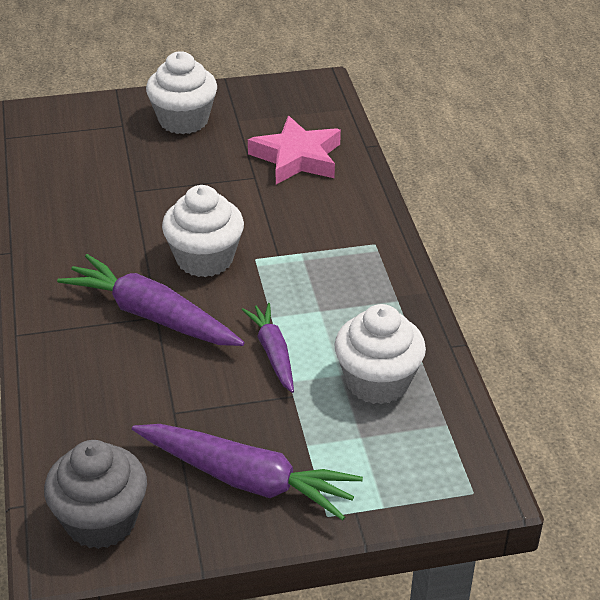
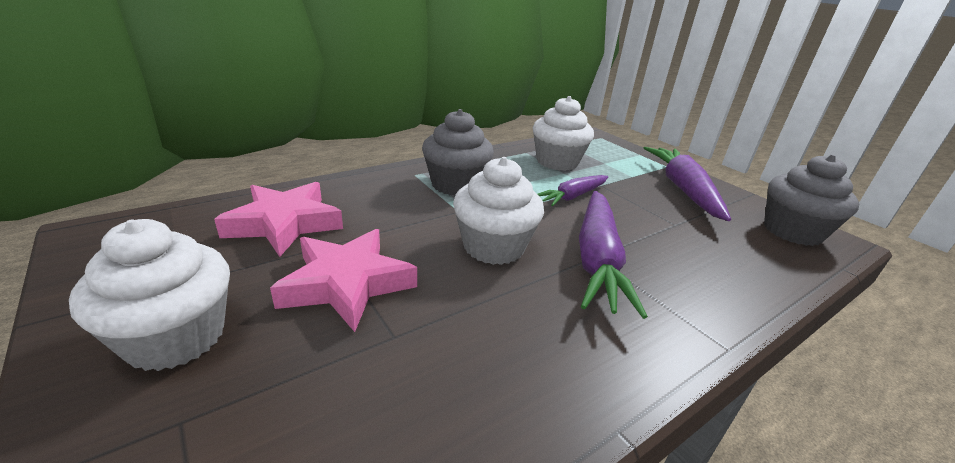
camera: 115 degrees left, 10 degrees down
(198, 179) = (347, 283): none -> pink star
(336, 267) = (456, 185): none -> grey cupcake

